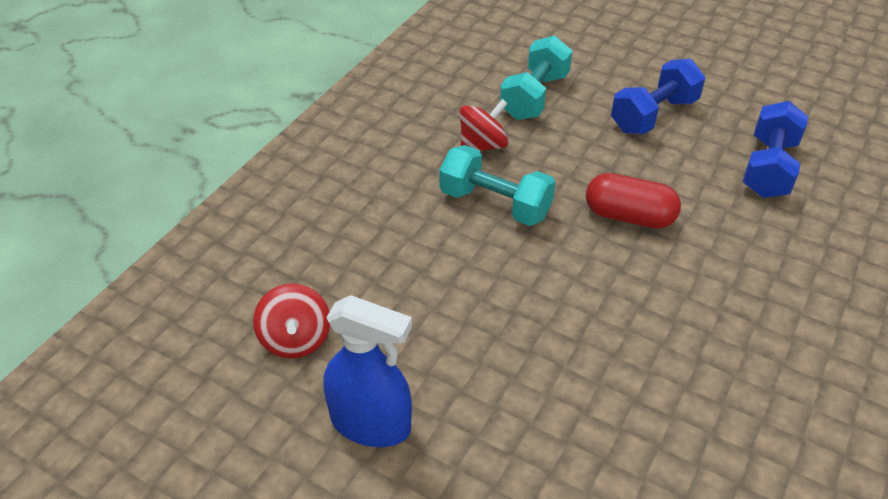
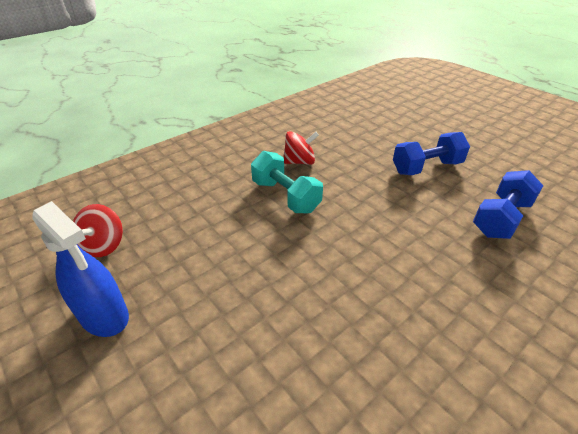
camera: 20 degrees right, 5 degrees down
(534, 97) = (350, 142): turquoise dumbbell -> none
(629, 216) = (374, 225): red capsule -> none

